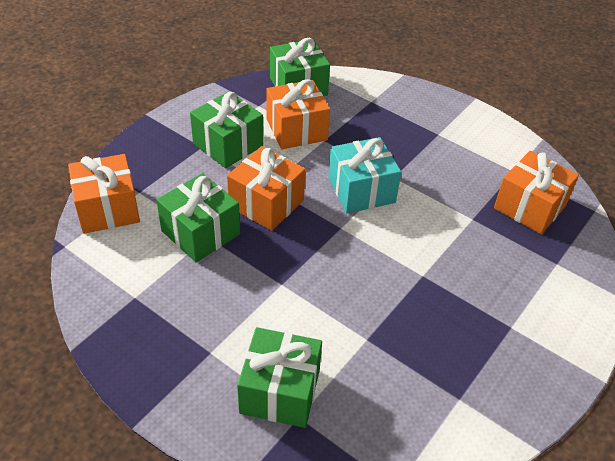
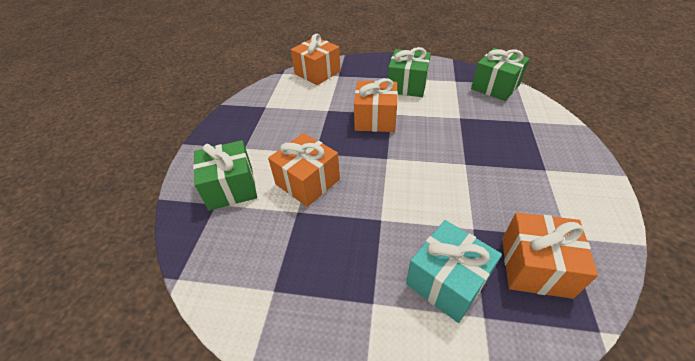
camera: 65 degrees right, 0 degrees up
(200, 232) = (328, 106): green gift -> none
(296, 130) = (454, 103): orange gift -> orange gift (307, 182)
(361, 190) = (432, 153): turquoise gift -> turquoise gift (447, 281)

